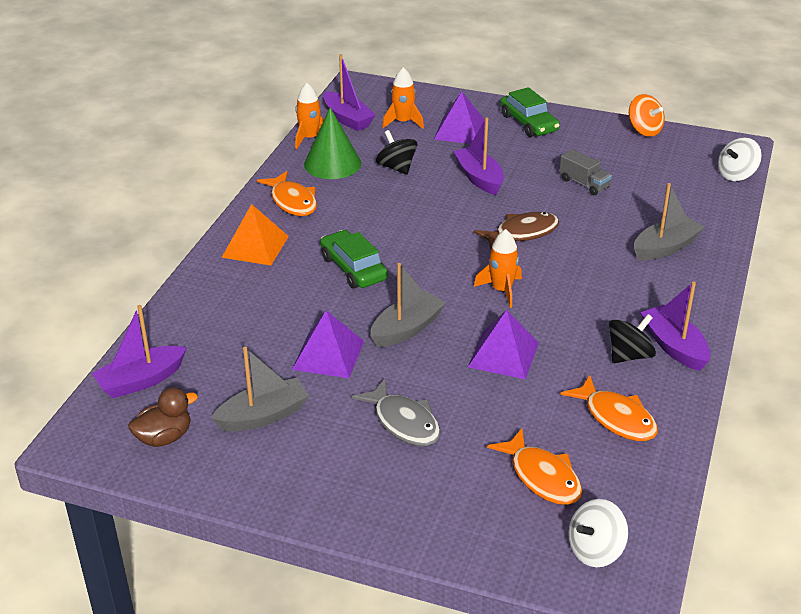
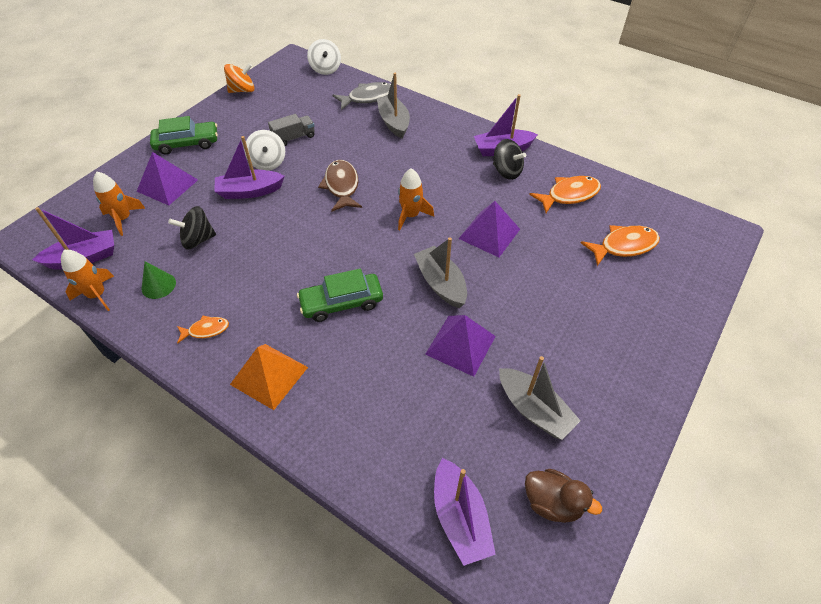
camera: 75 degrees left, 15 degrees up
(164, 437) = (552, 502): brown duck -> brown duck turned 135 degrees clockwise
(263, 416) = (534, 410): grey boat -> grey boat turned 150 degrees clockwise
(292, 201) = (206, 330): orange fish -> orange fish, size x0.58
(332, 163) = (158, 285): green cone -> green cone, size x0.56
(403, 422) = (557, 310): grey fish -> grey fish (368, 98)
(595, 550) = (693, 238): white spinning top -> white spinning top (268, 162)
(629, 355) = (506, 171): black spinning top -> black spinning top turned 150 degrees clockwise

